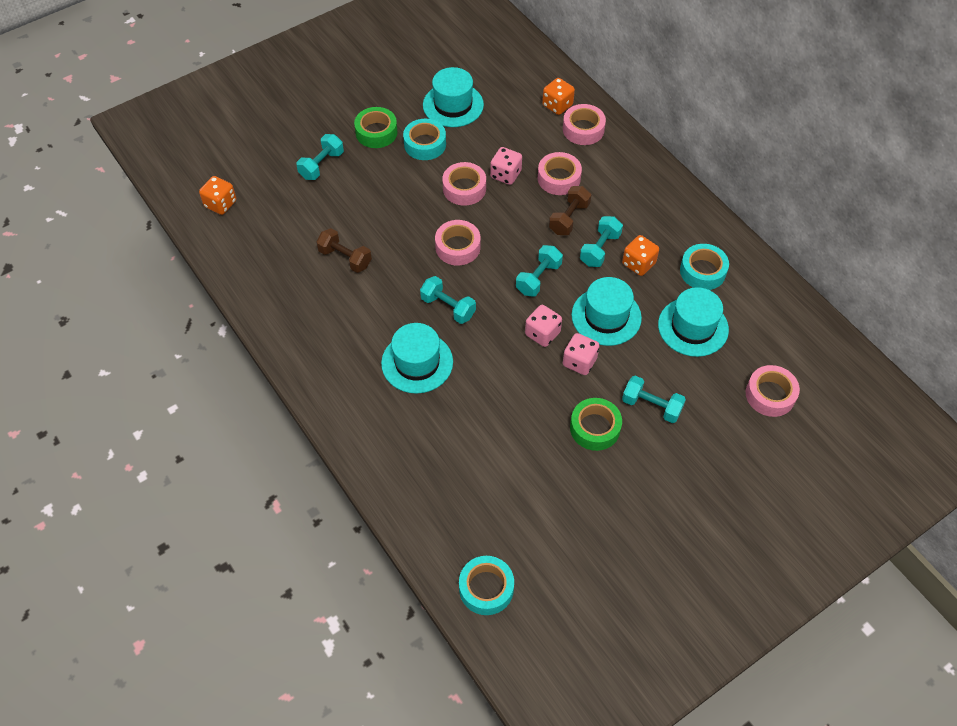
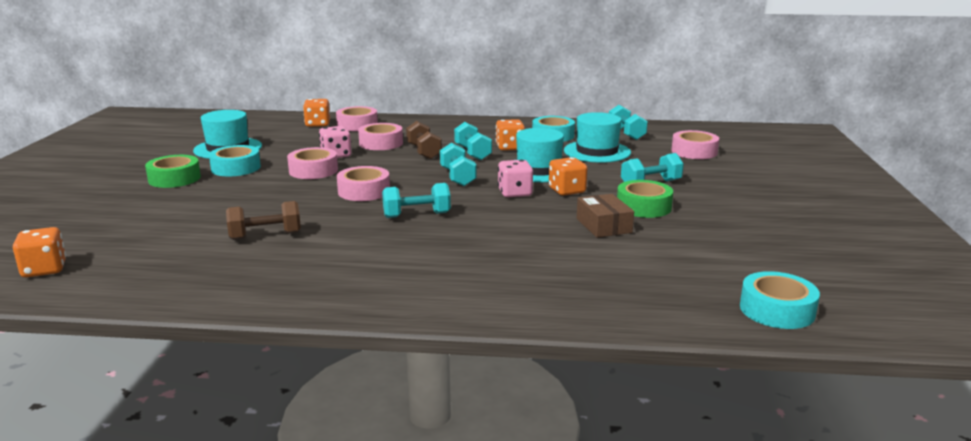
camera: 50 degrees left, 35 degrees down
(321, 165) = (143, 209): turquoise dumbbell -> turquoise dumbbell (626, 133)
(417, 362) = (450, 247): turquoise hat -> none
(534, 423) = (603, 225): none -> brown box
(579, 362) = (567, 191): pink dice -> orange dice

